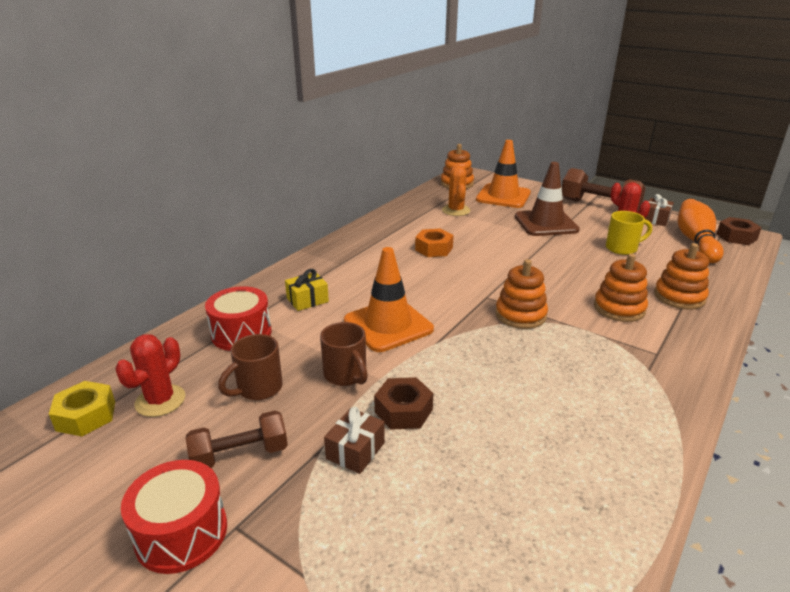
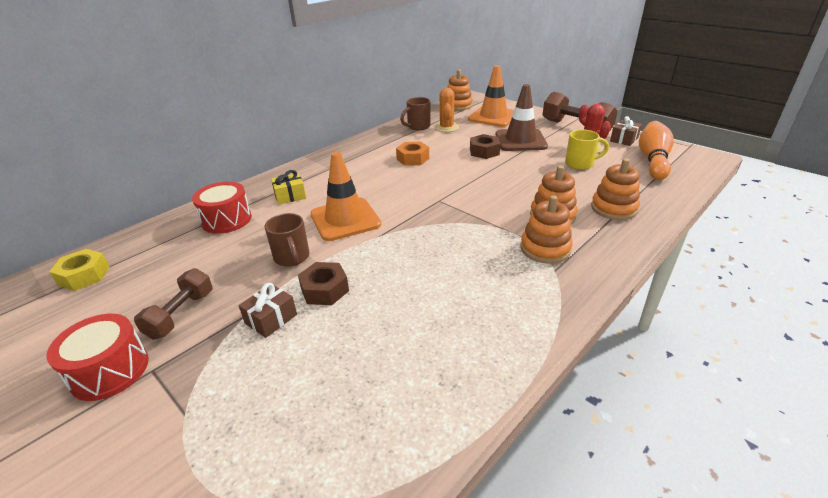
camera: 10 degrees right, 5 degrees up
(160, 401) = (142, 268): red cactus -> none
(240, 455) = (181, 314): brown dumbbell -> brown dumbbell turned 60 degrees counterclockwise
(258, 389) = (219, 264): brown mug -> brown mug (418, 127)
(520, 315) = (461, 217): orange stacking toy -> orange stacking toy (545, 249)
(736, 237) = (695, 157): brown nut -> brown nut (484, 152)

